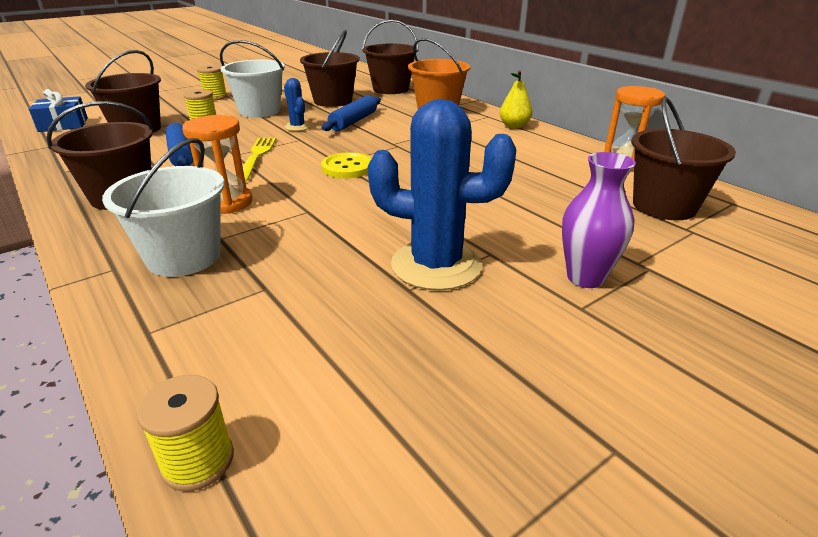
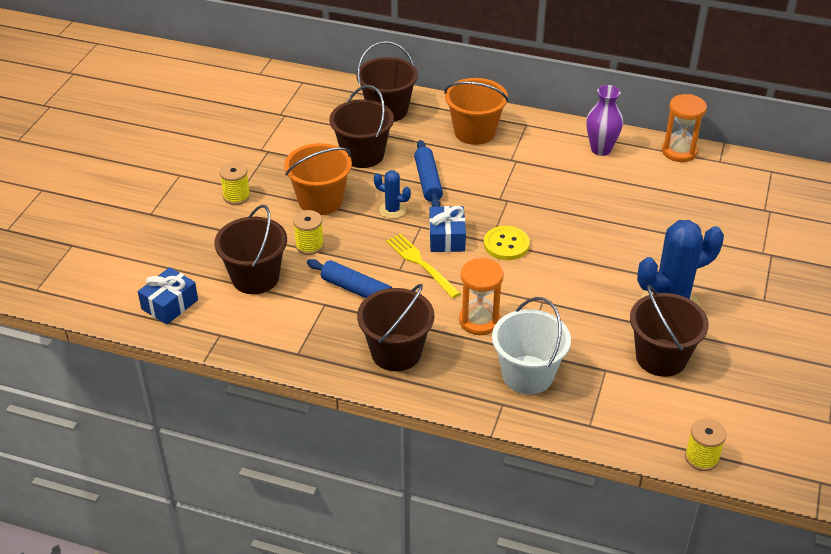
camera: 35 degrees left, 10 degrees up
(259, 111) = (320, 201): white bucket -> orange bucket
(307, 150) = (447, 238): none -> blue gift
(514, 126) = (562, 132): yellow pear -> none
(585, 277) = (748, 277): purple vase -> purple vase (601, 149)
(664, 206) = (738, 192): brown bucket -> brown bucket (661, 357)

